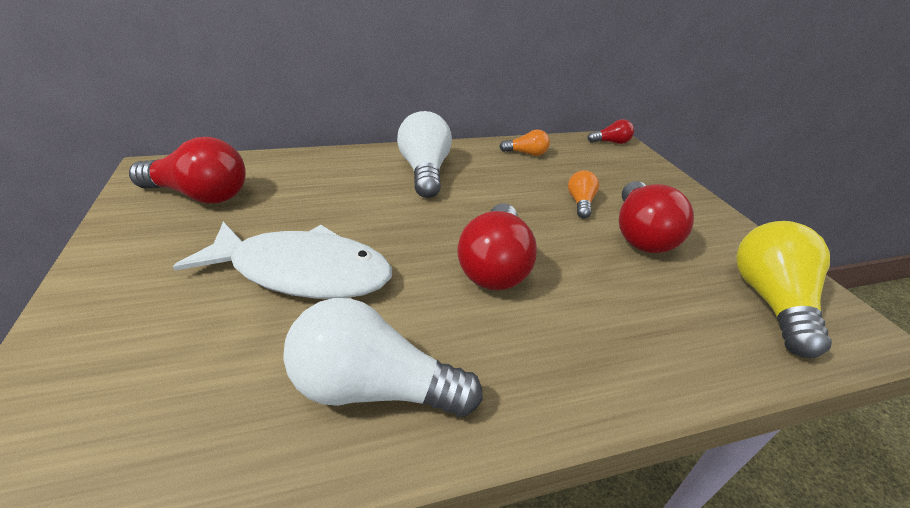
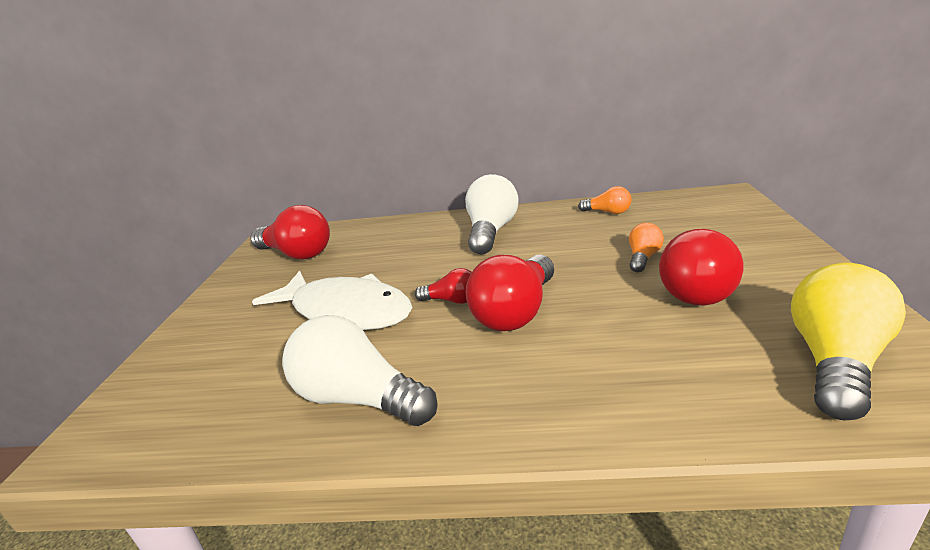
camera: 25 degrees right, 10 degrees down
(611, 142) = (719, 197): red light bulb -> red light bulb (452, 300)

